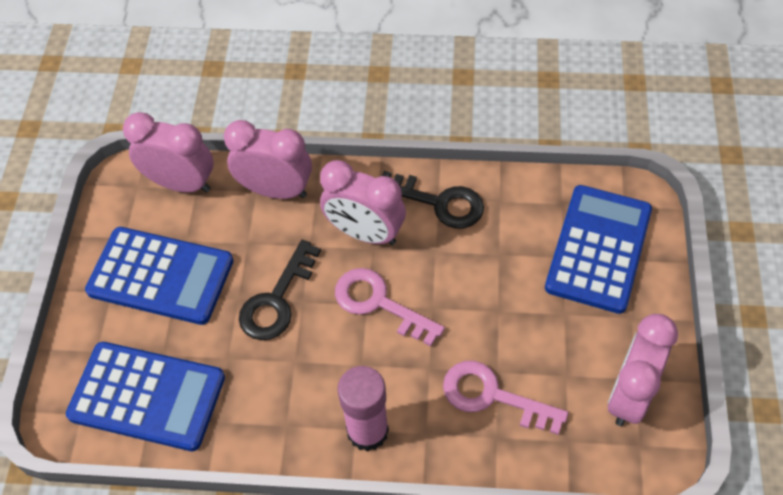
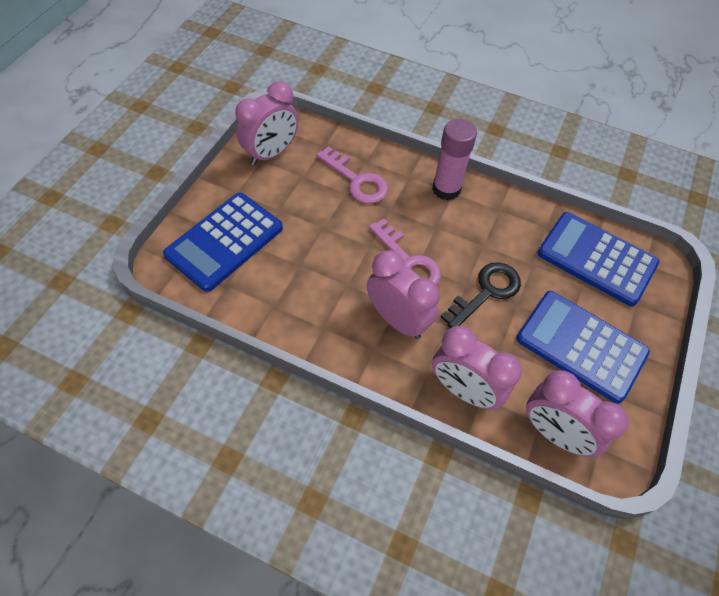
camera: 165 degrees left, 0 degrees up
(439, 202) = (324, 323): black key -> none

